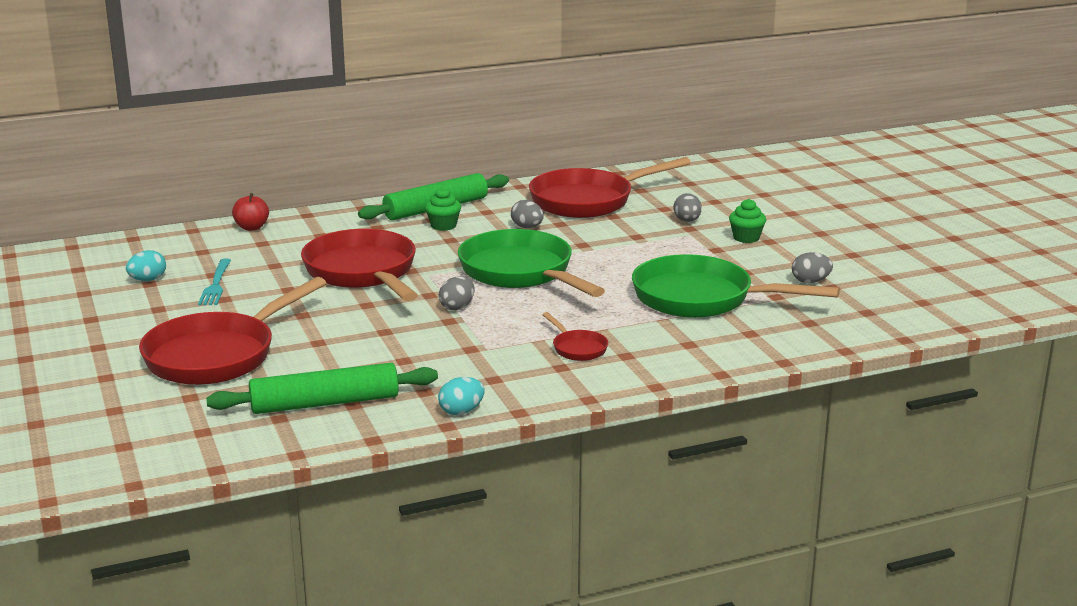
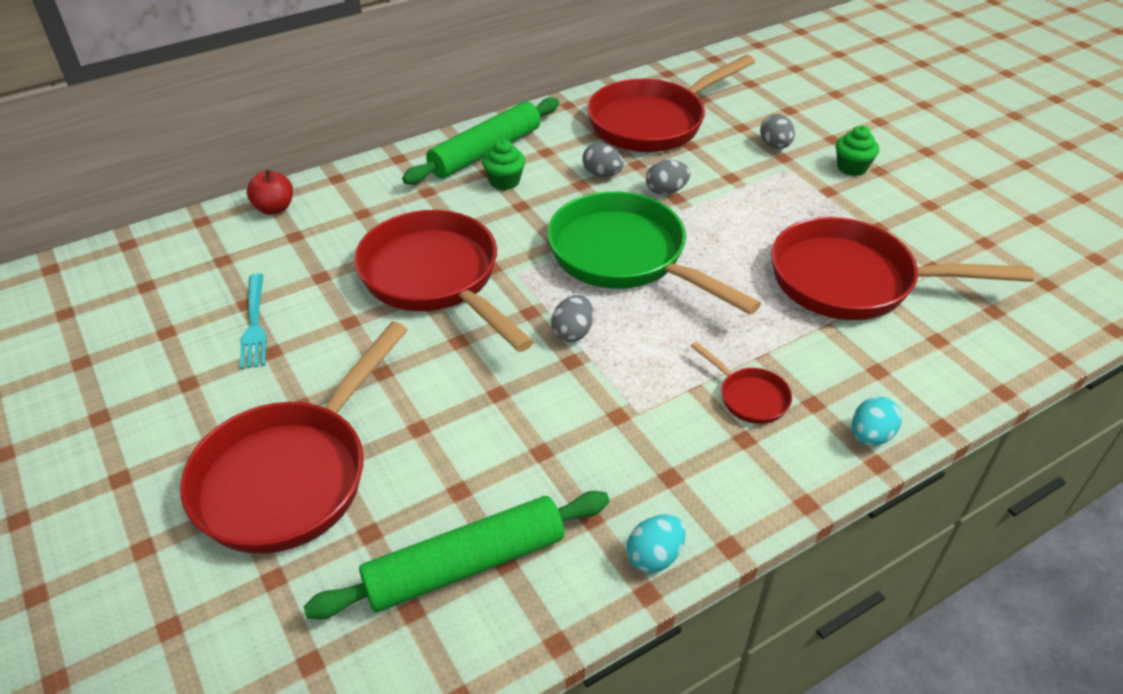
camera: 10 degrees left, 20 degrees up
(148, 280) = (162, 325): turquoise egg -> turquoise egg (870, 436)
(701, 299) = (853, 281): green pan -> red pan
(810, 281) = (958, 236): grey egg -> grey egg (666, 191)

